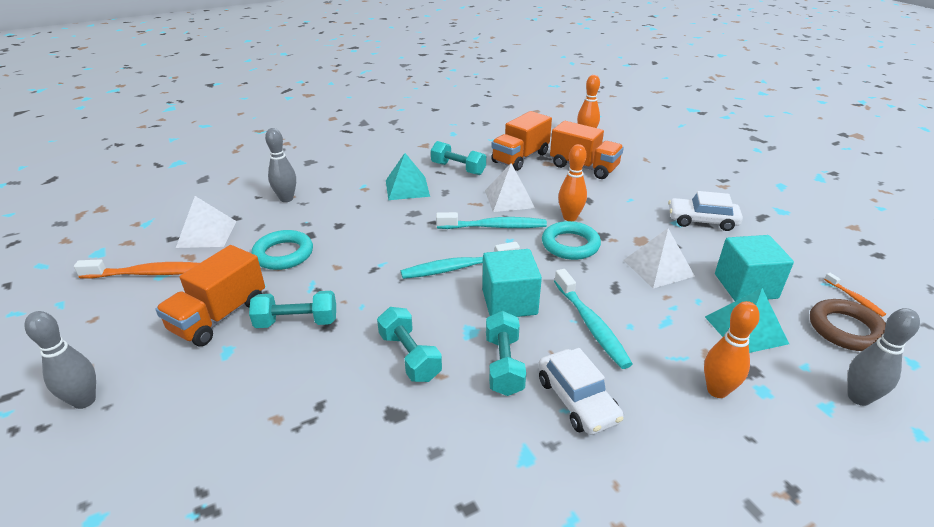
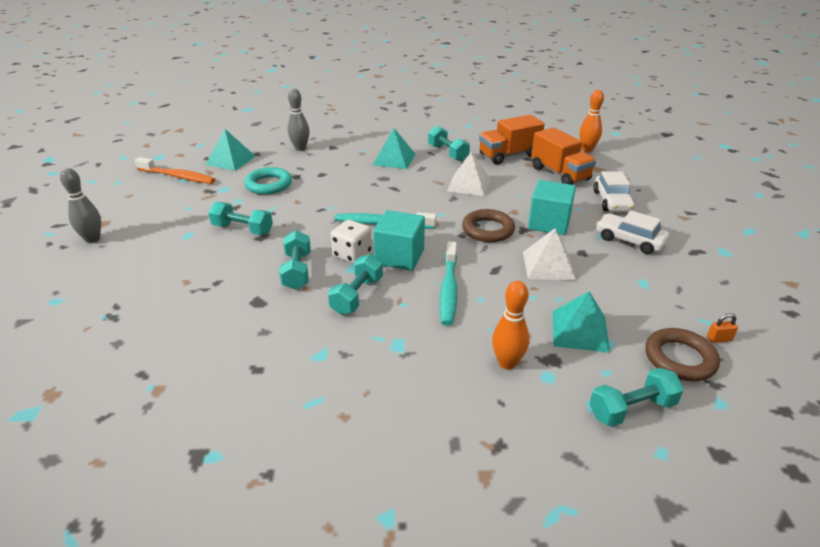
camera: 25 degrees right, 0 degrees up
(206, 234) = (230, 160): white pyramid -> turquoise pyramid
(219, 316) = (199, 213): orange truck -> none
(456, 315) = (352, 254): none -> white dice
(494, 227) = (437, 202): turquoise toothbrush -> none
(570, 217) = (507, 210): orange bowling pin -> none
(570, 245) = (488, 230): turquoise ring -> brown ring
(577, 400) = (389, 333): white car -> white car (612, 201)
(745, 286) = (616, 300): turquoise cube -> turquoise cube (549, 223)
(854, 298) = (719, 339): orange toothbrush -> orange padlock
(858, 398) = (632, 409): grey bowling pin -> turquoise dumbbell

